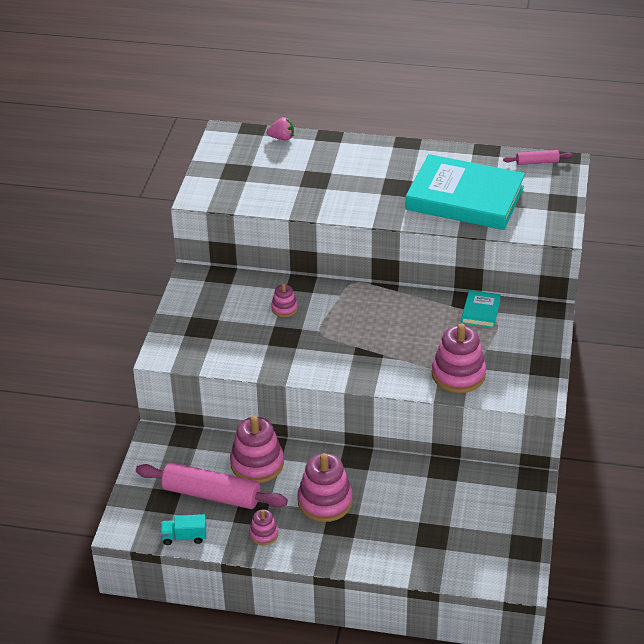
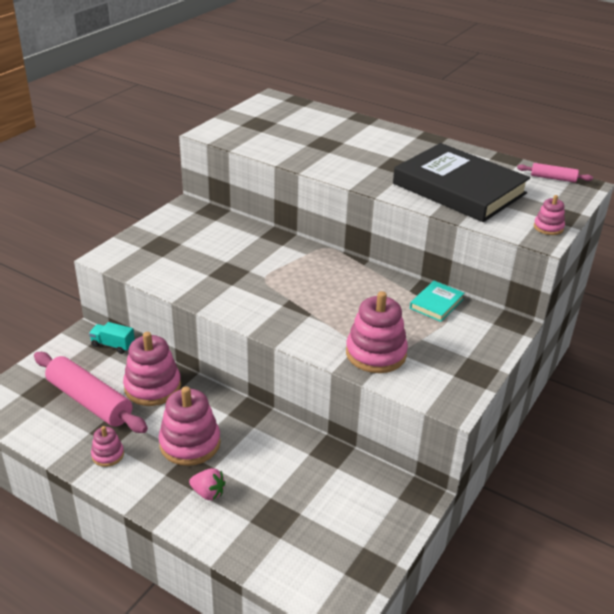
camera: 20 degrees right, 5 degrees down
(184, 537) = (33, 431): turquoise truck -> turquoise truck (113, 345)
(282, 138) = (319, 111): pink strawberry -> pink strawberry (208, 493)
(284, 308) = (246, 251): pink stacking toy -> pink stacking toy (548, 227)
(465, 198) = (459, 188): turquoise book -> black book

